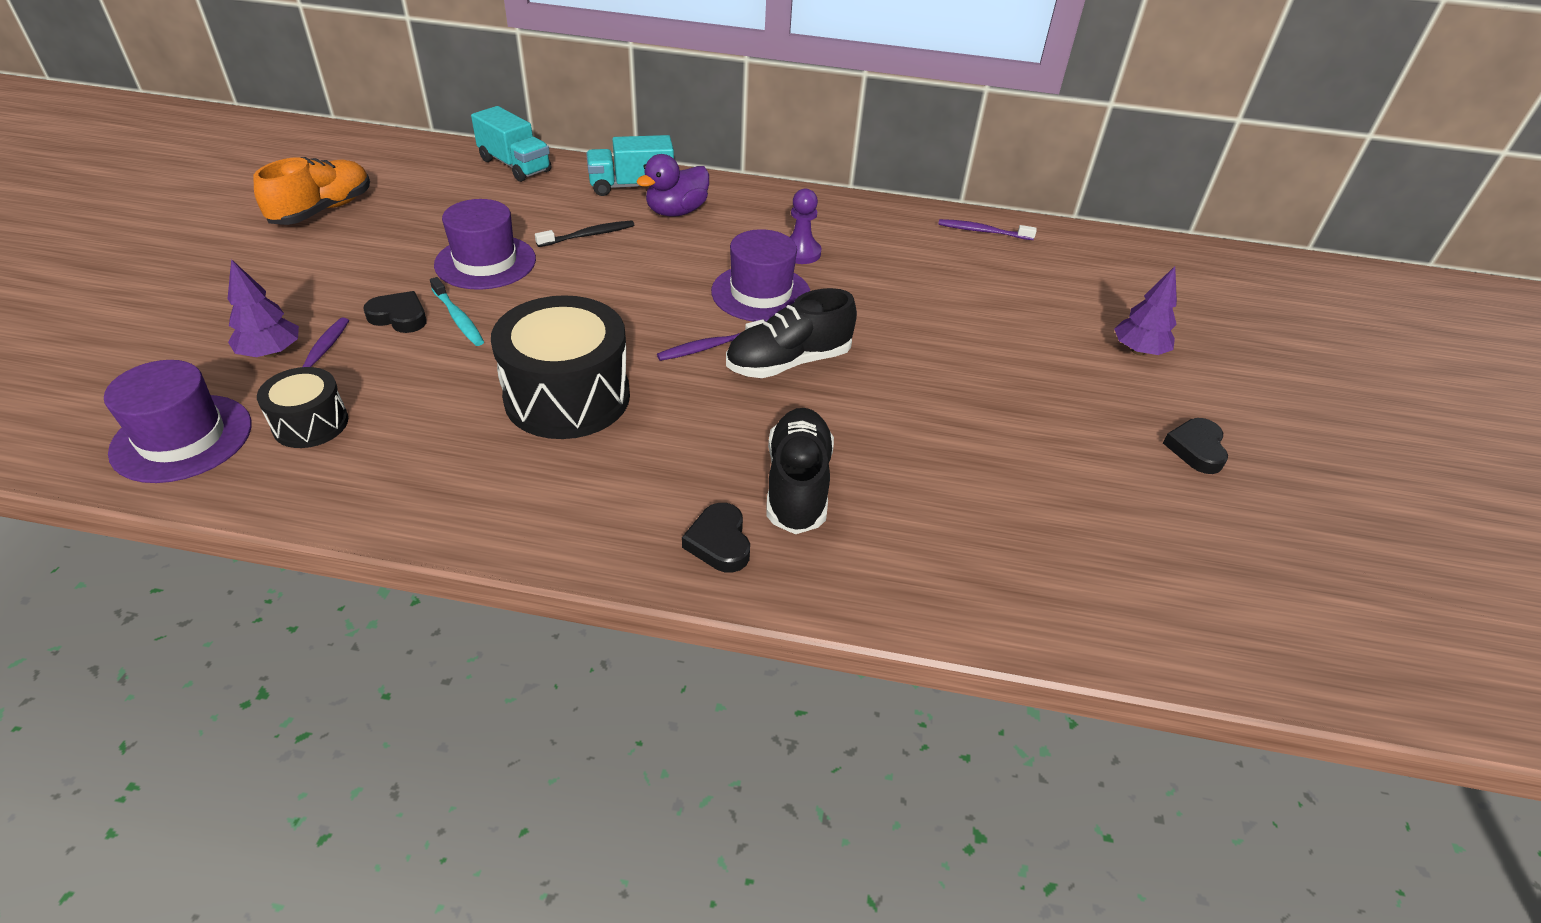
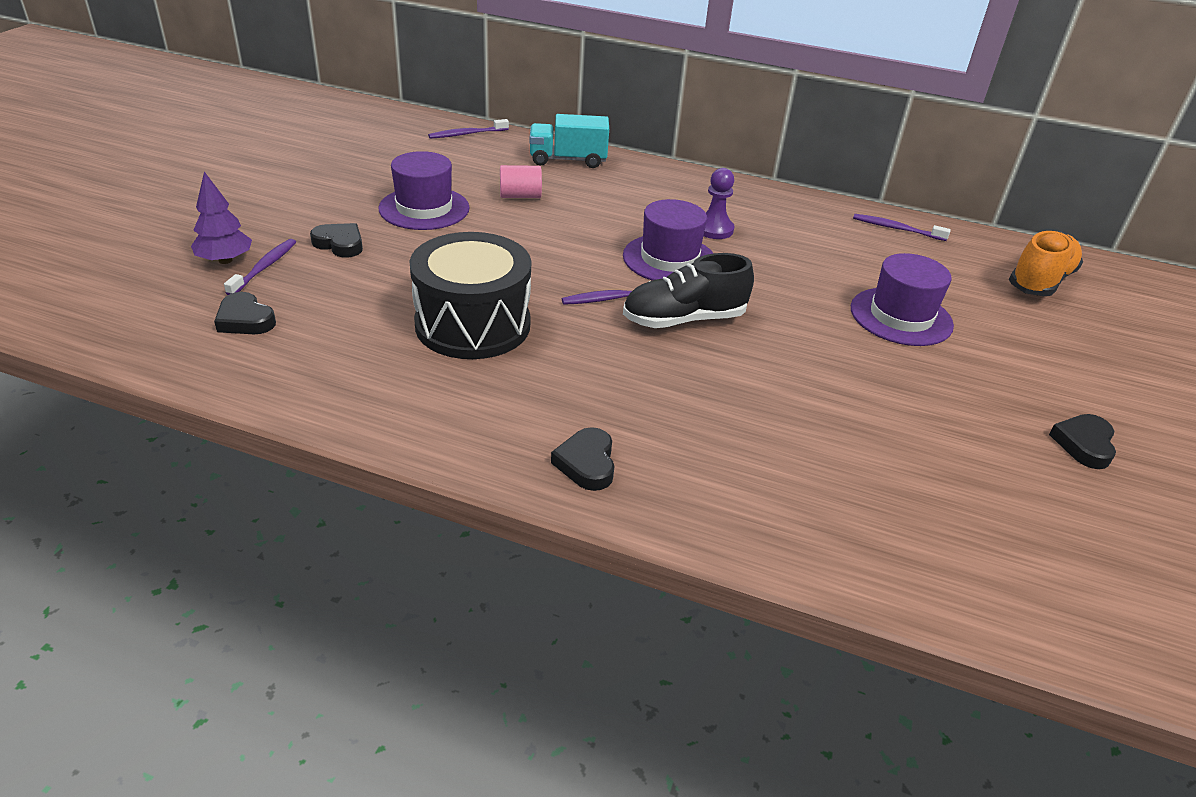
camera: 10 degrees right, 5 degrees down
(182, 438) = (137, 318): purple hat -> purple hat (901, 316)
(310, 424) = (245, 320): black drum -> black heart
(323, 210) = (294, 154): orange shoe -> orange shoe (1040, 281)
(458, 318) = (390, 250): turquoise toothbrush -> none
(515, 165) = (467, 134): turquoise truck -> purple toothbrush
(588, 235) = (520, 196): black toothbrush -> pink cylinder
(676, 212) = (604, 184): purple duck -> none
(797, 485) = (671, 425): black shoe -> none
(1138, 351) = (1038, 349): purple tree -> none

